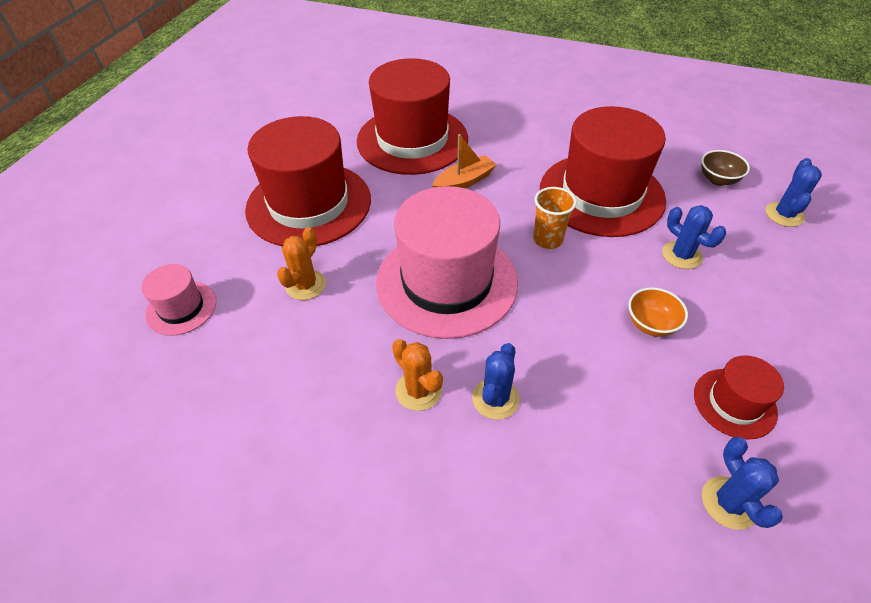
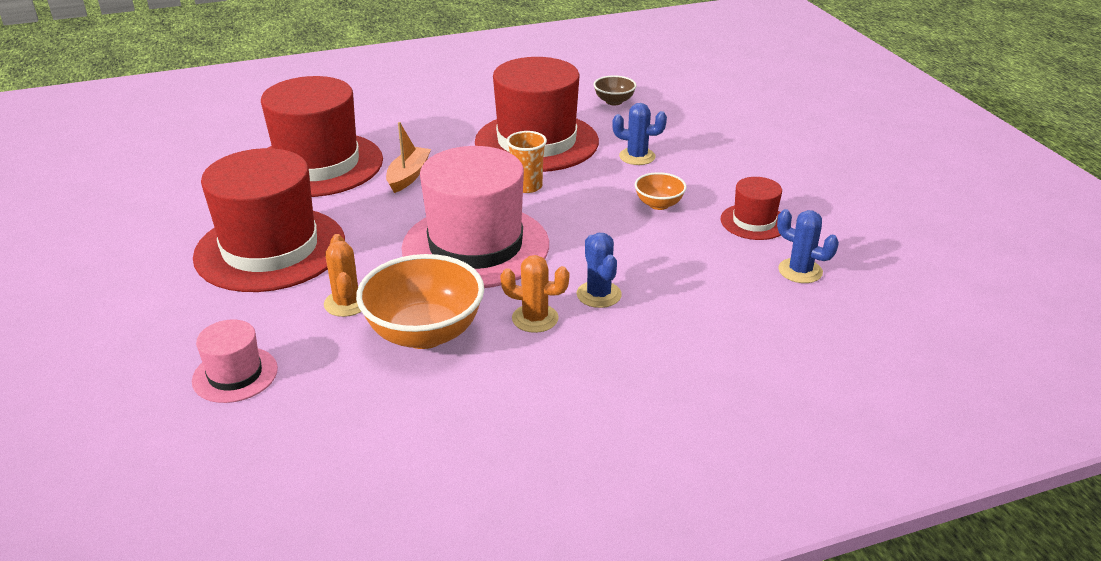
camera: 40 degrees left, 15 degrees down
(326, 350) = (424, 333): none -> orange bowl
(784, 214) = (680, 106): blue cactus -> none

